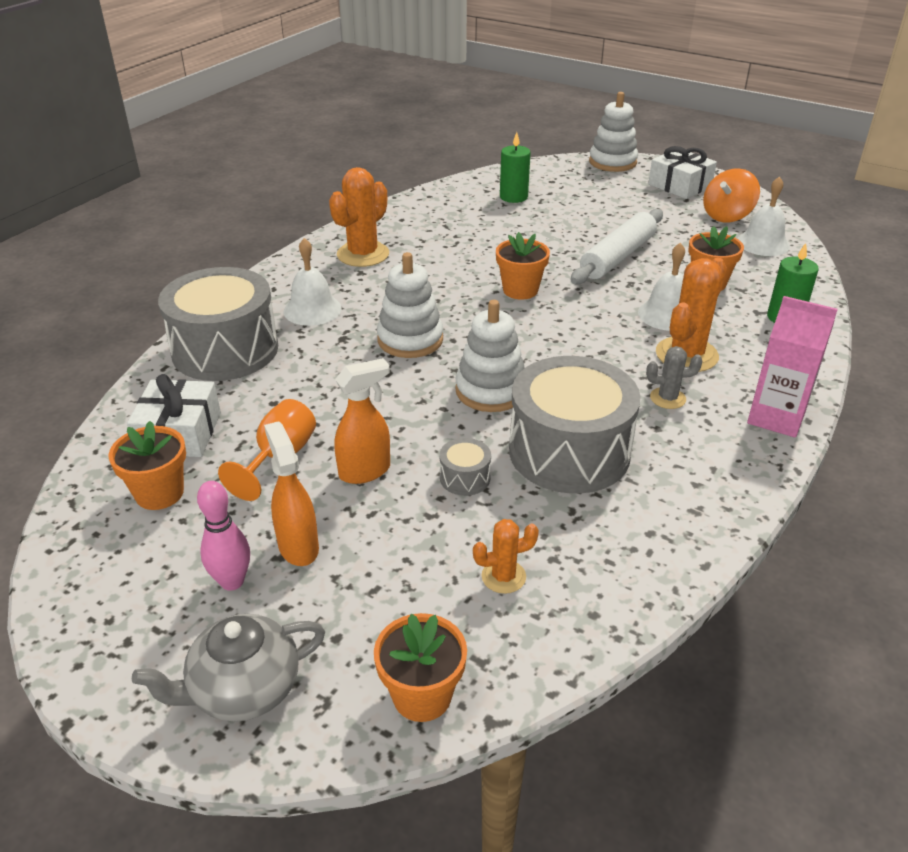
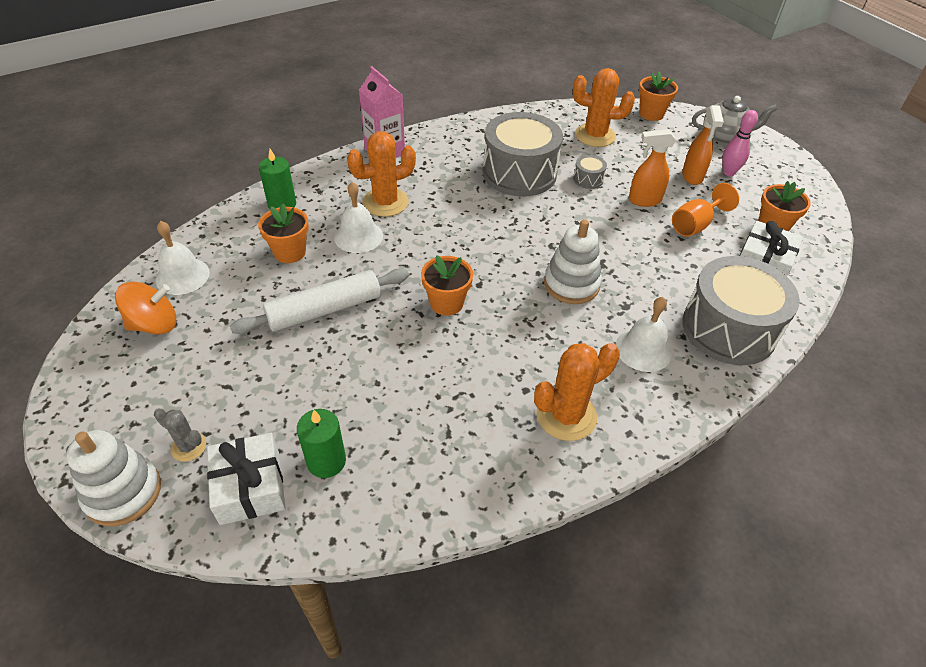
camera: 155 degrees left, 10 degrees up
(491, 391) = (538, 223): white stacking toy -> none
(503, 576) = (595, 136): orange cactus -> orange cactus, size x1.86
(667, 398) = (432, 181): grey cactus -> grey cactus (188, 447)
(680, 185) = (121, 398): white gift -> white gift (250, 487)

